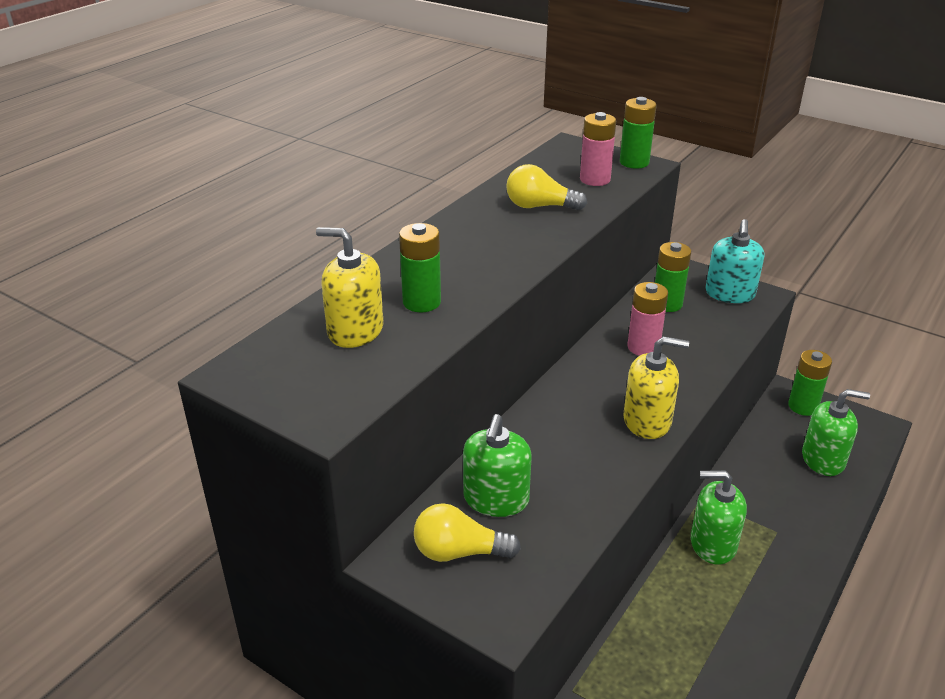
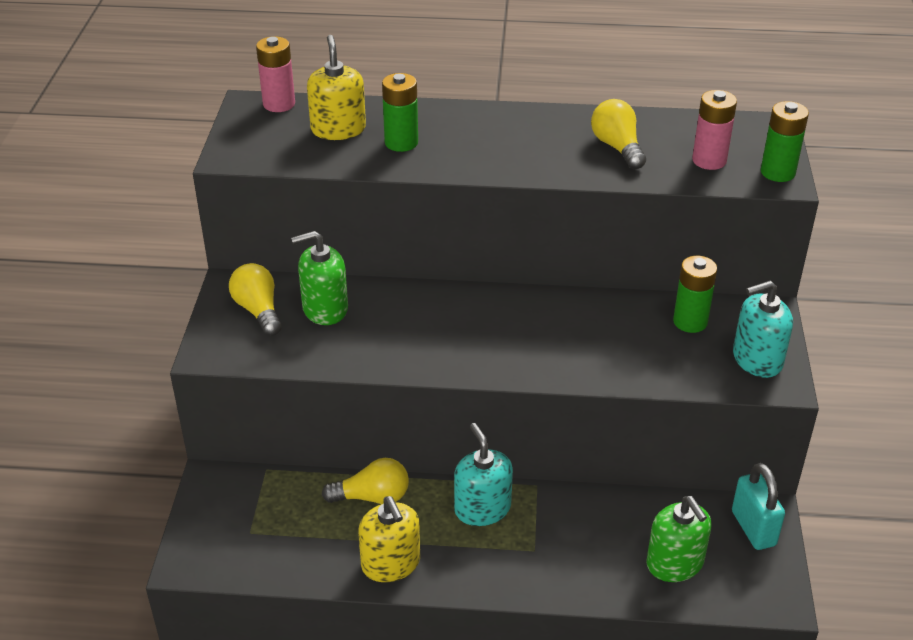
camera: 60 degrees right, 5 degrees up
(643, 347) = (598, 327): pink battery -> pink battery (279, 104)
(647, 421) = (487, 359): yellow soap dispenser -> yellow soap dispenser (391, 563)
(659, 616) = (372, 497): none -> yellow light bulb
(713, 544) = (482, 508): green soap dispenser -> turquoise soap dispenser
(803, 406) = (753, 528): green battery -> turquoise padlock

